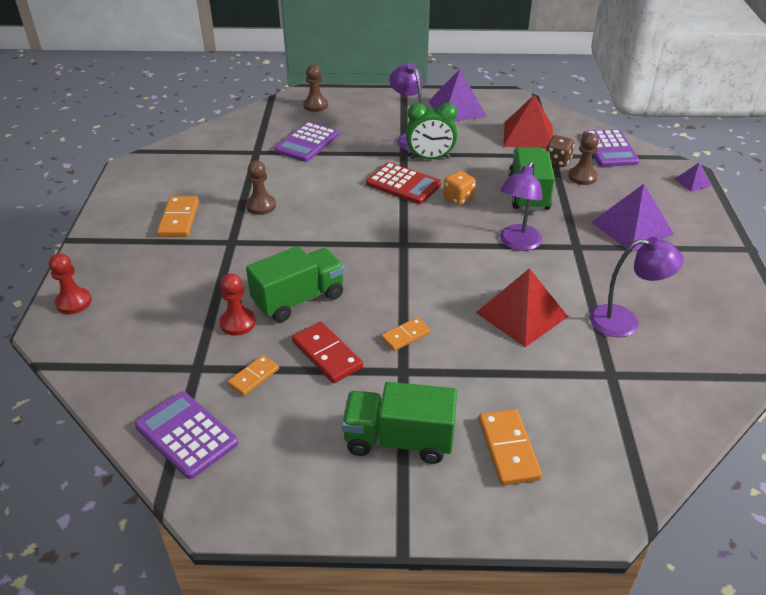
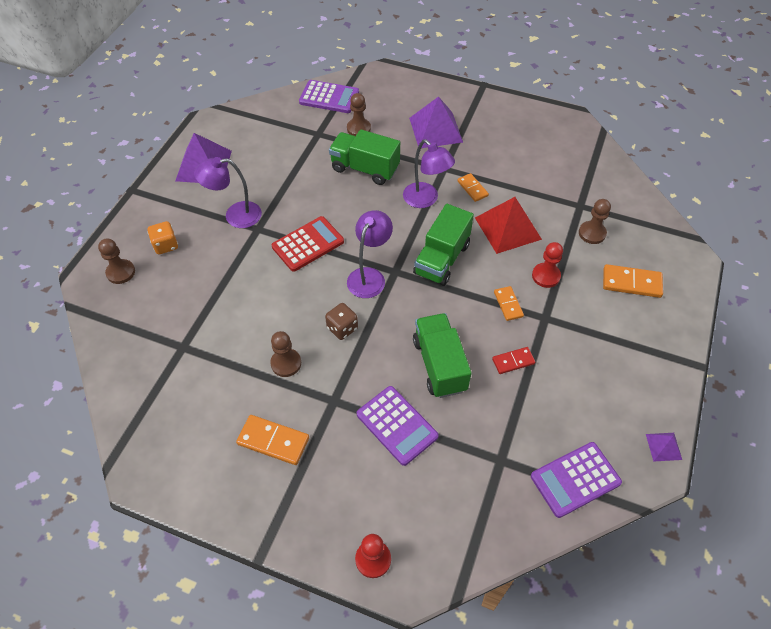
camera: 70 degrees left, 15 degrees up
(238, 323) = (454, 417): red pawn -> red pawn (546, 276)
(253, 377) = (523, 418): orange domino -> orange domino (472, 188)
(307, 143) = (192, 298): purple calculator -> purple calculator (397, 425)
(327, 354) = (513, 361): red domino -> red domino, size x0.64
(399, 440) = (611, 340): green truck -> green truck (442, 259)
(430, 158) = (276, 212): green clock -> none
(458, 198) = (349, 214): orange dice -> orange dice (166, 245)
(528, 135) = (280, 136): red pyramid -> none
(557, 161) = (329, 134): brown dice -> brown dice (342, 328)
(569, 394) = (592, 233): none -> brown pawn
(624, 321) = (533, 177): purple lamp -> purple lamp (369, 276)
(692, 182) = (397, 75): purple pyramid -> purple pyramid (663, 446)

